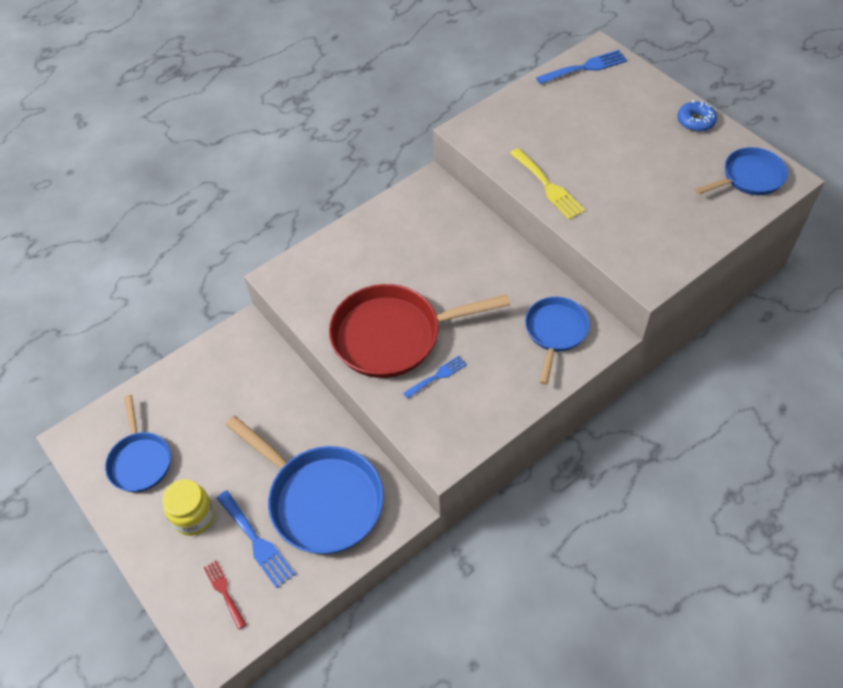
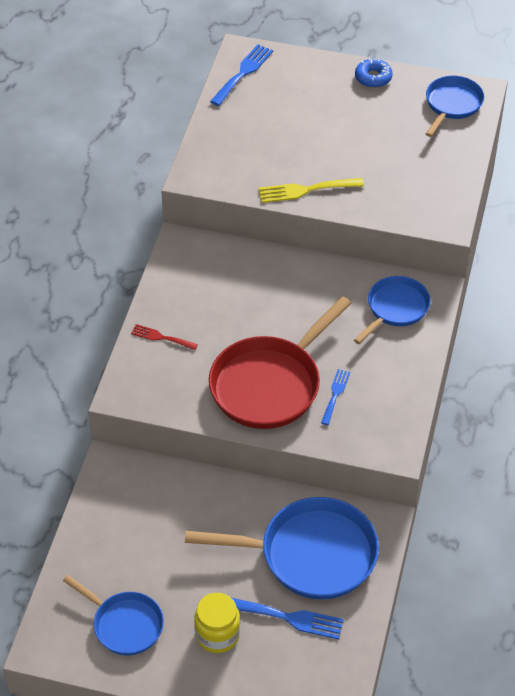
camera: 40 degrees left, 5 degrees down
(224, 591) = (299, 669): red fork -> red fork (161, 337)
(548, 186) = (305, 190): yellow fork -> yellow fork turned 150 degrees clockwise
(555, 332) = (395, 308): blue pan -> blue pan turned 60 degrees clockwise

